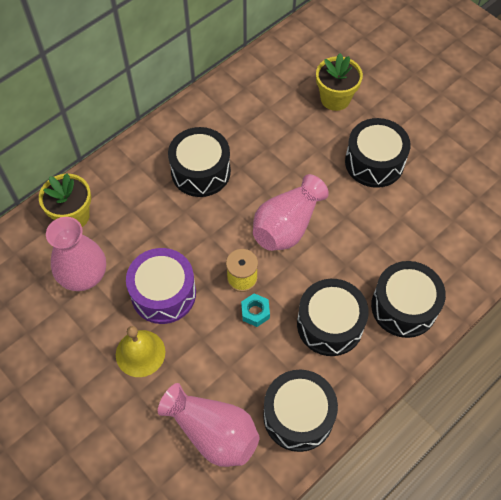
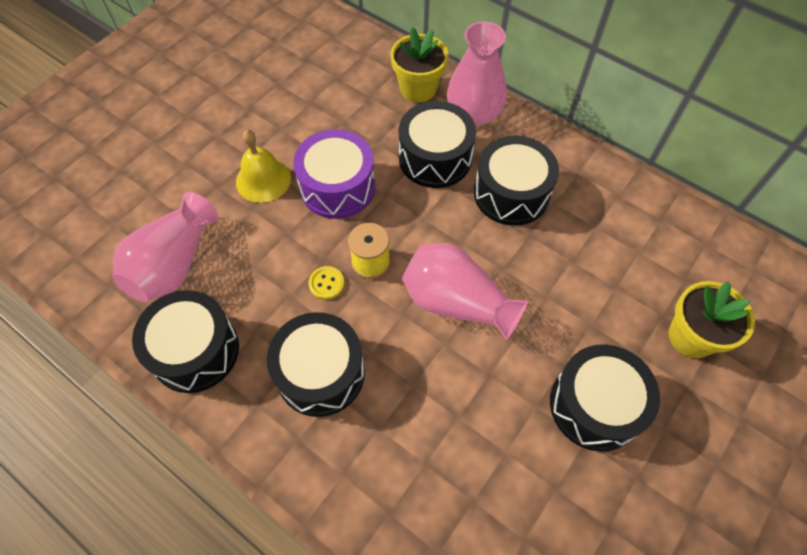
camera: 80 degrees right, 0 degrees up
(83, 275) = (348, 113): pink vase -> pink vase (473, 113)
(255, 312) = (326, 283): turquoise nut -> yellow button
(404, 307) = (360, 471): black drum -> black drum (435, 158)

